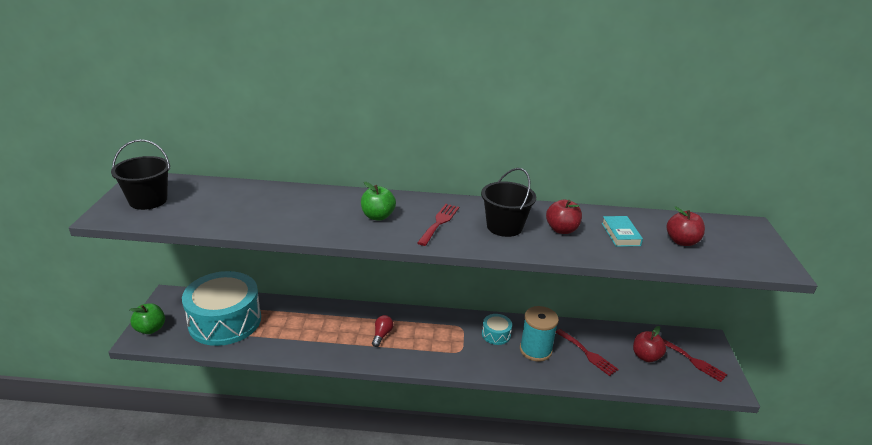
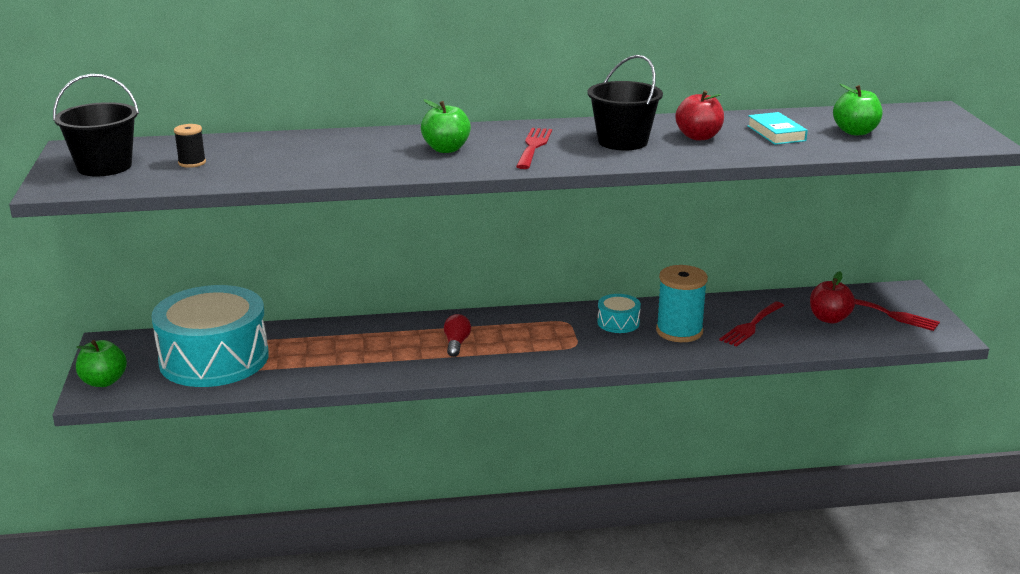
camera: 10 degrees left, 5 degrees down
(204, 205) = (192, 163): none -> black spool
(587, 354) = (751, 326): red fork -> red fork turned 90 degrees clockwise
(681, 241) = (855, 132): red apple -> green apple

